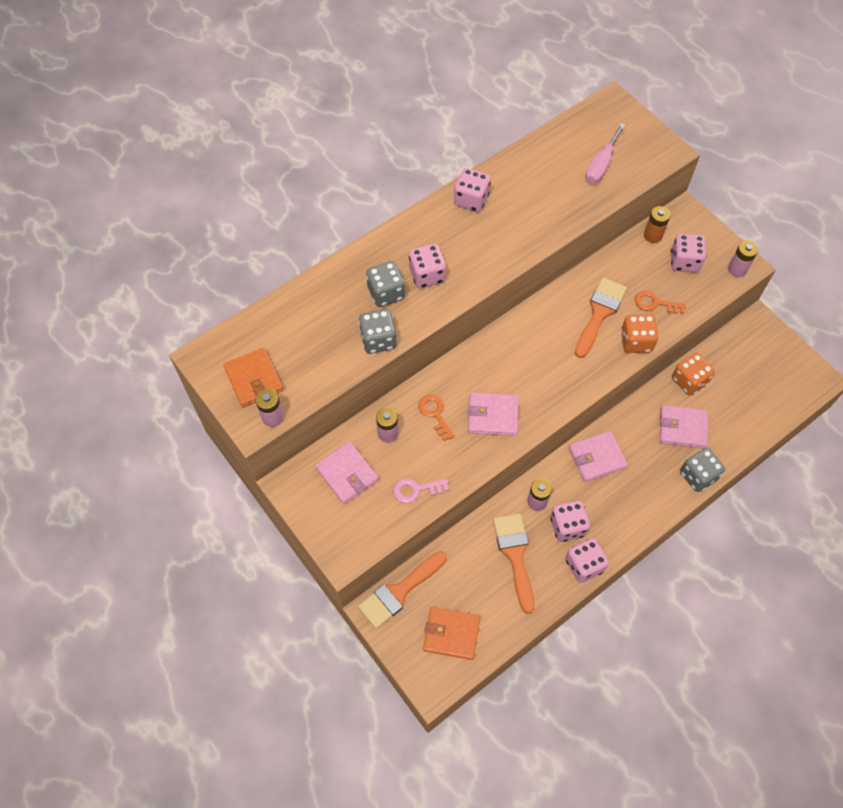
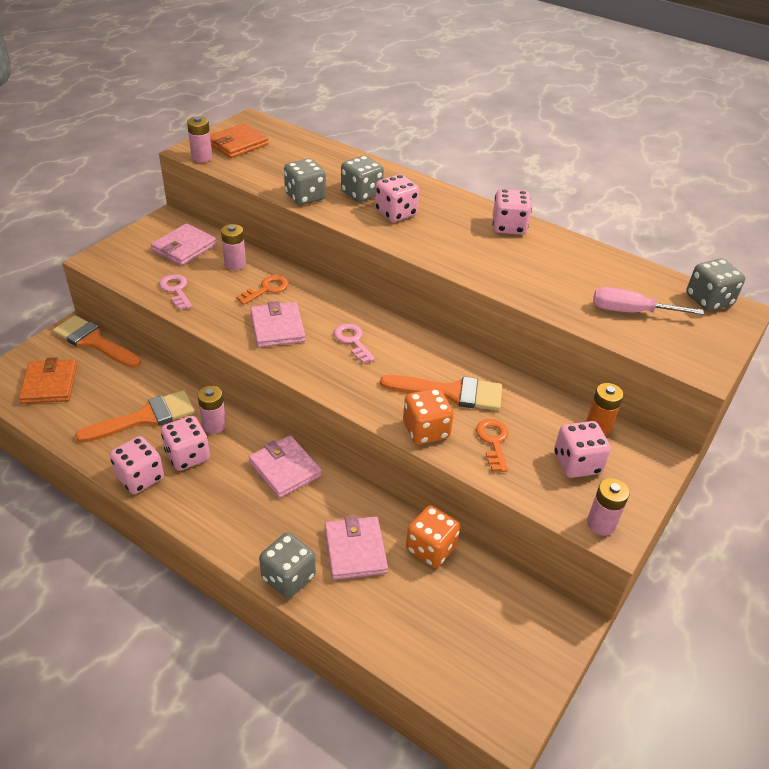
camera: 70 degrees right, 20 degrees down
(523, 363) = (352, 341): none -> pink key
(598, 113) = (708, 300): none -> grey dice

